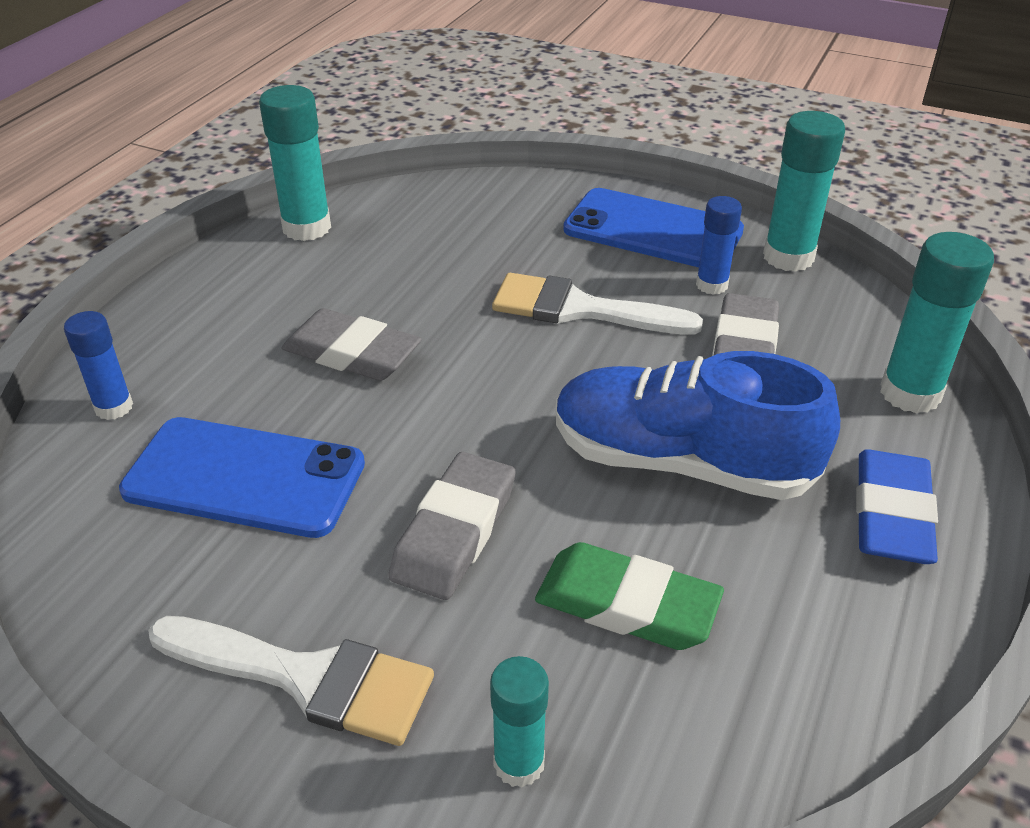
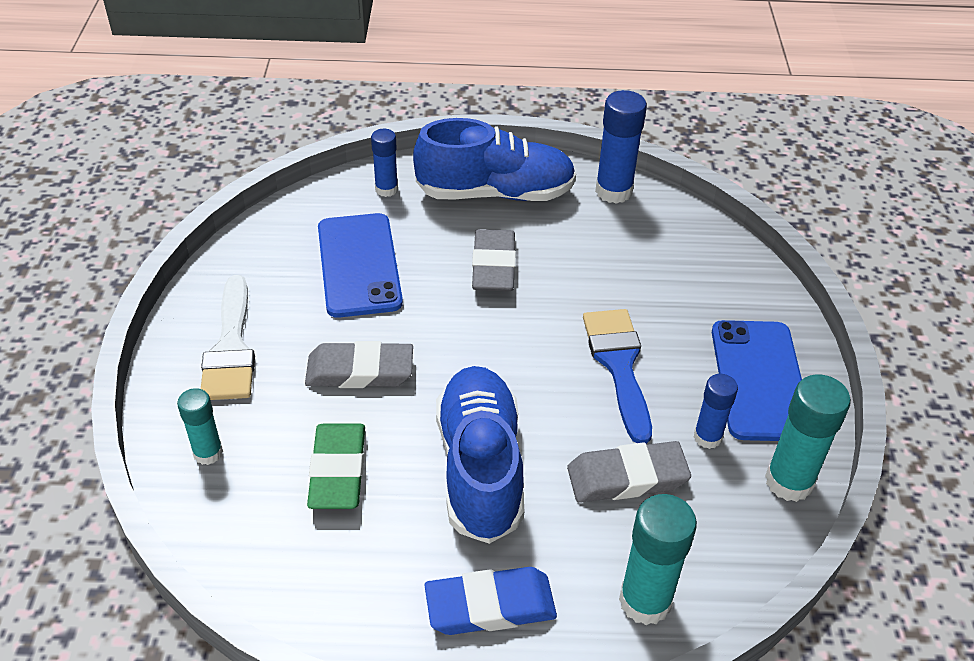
camera: 65 degrees right, 5 degrees up
(221, 313) = (495, 193): none -> blue shoe
(306, 228) = (613, 191): turquoise glue stick -> blue glue stick
(579, 309) = (618, 365): white brush -> blue brush

